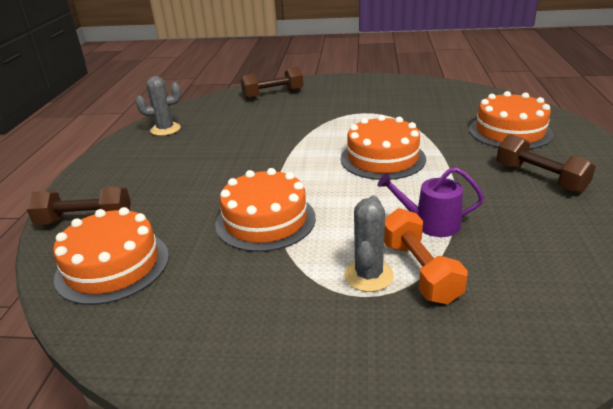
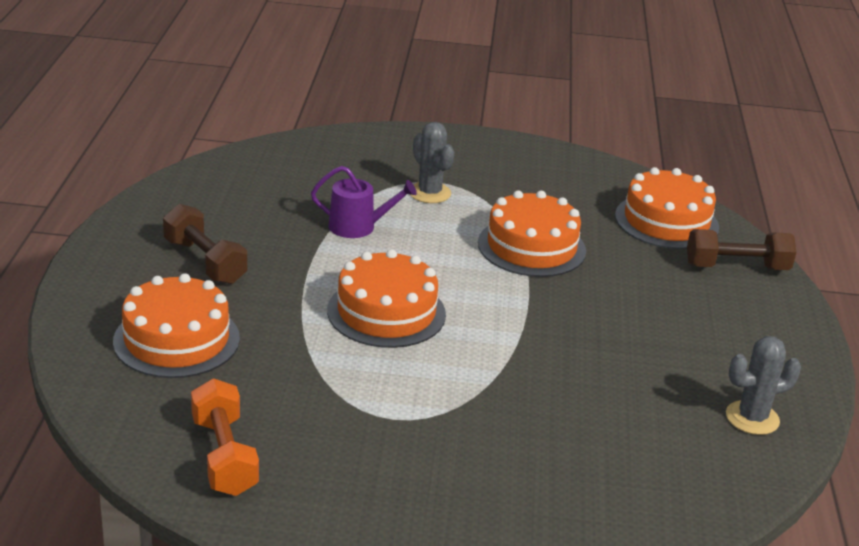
camera: 175 degrees right, 0 degrees up
(273, 94) = (582, 509): brown dumbbell -> none
(368, 275) = (429, 193): grey cactus -> grey cactus turned 45 degrees counterclockwise
(419, 271) = (385, 192): orange dumbbell -> orange dumbbell (224, 456)

